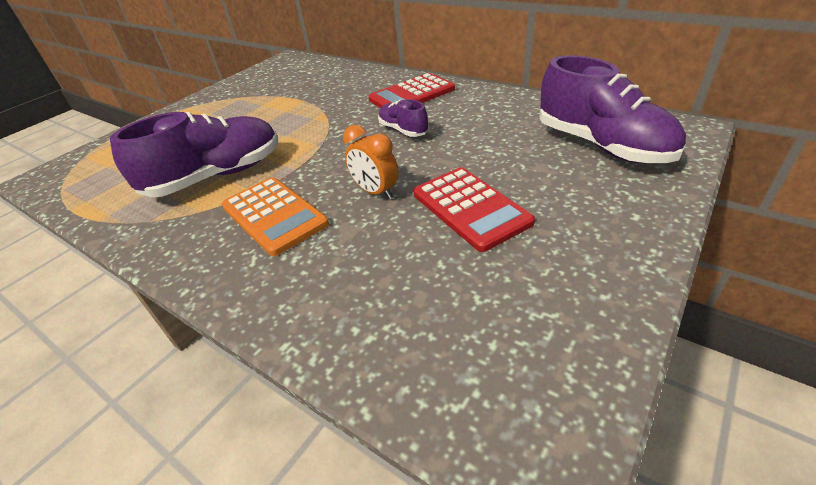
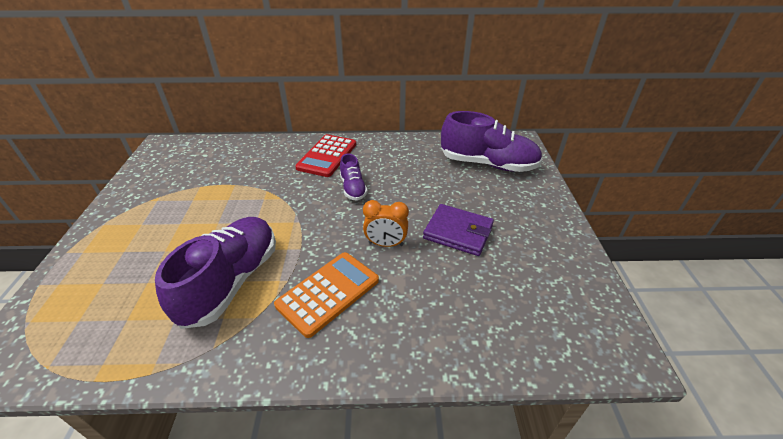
camera: 40 degrees left, 0 degrees up
(274, 215) = (328, 293): orange calculator -> orange calculator turned 60 degrees counterclockwise
(403, 130) = (353, 188): purple shoe -> purple shoe turned 120 degrees counterclockwise
(470, 208) = (458, 232): red calculator -> purple wallet

